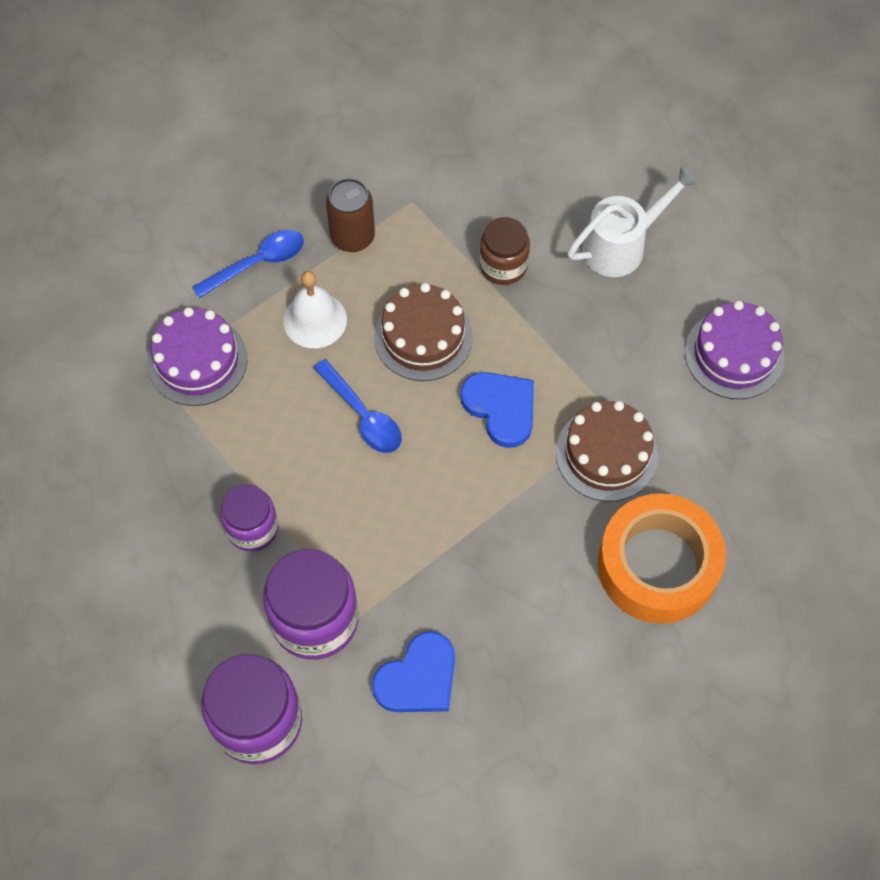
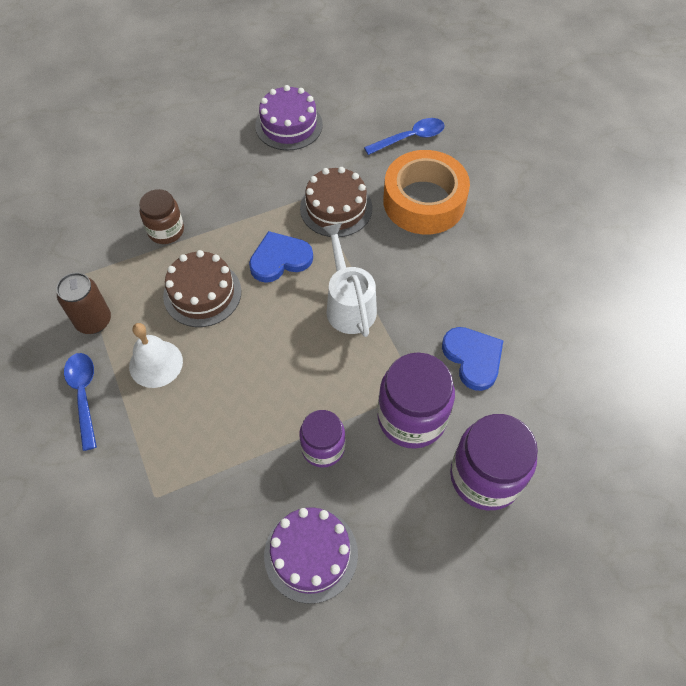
camera: 75 degrees left, 5 degrees down
(197, 360) = (155, 461): purple cake -> purple cake (311, 554)
(363, 415) = (252, 348): blue spoon -> blue spoon (410, 138)
(622, 245) = (182, 160): white watering can -> white watering can (349, 304)

